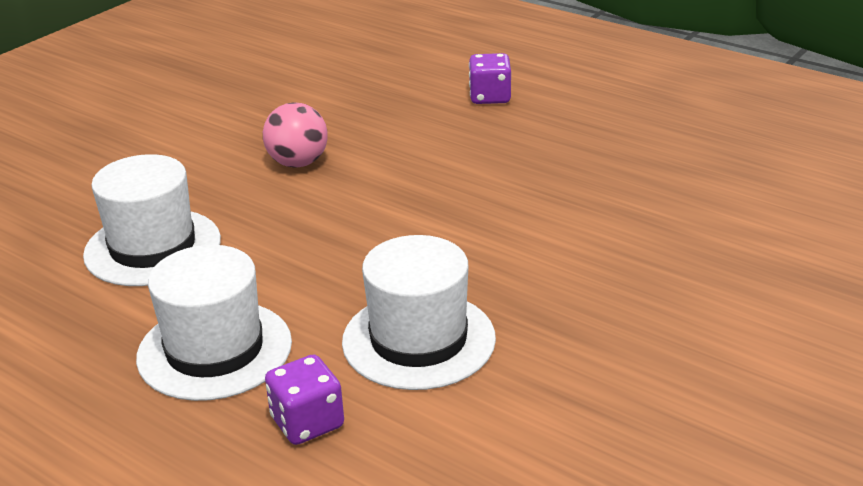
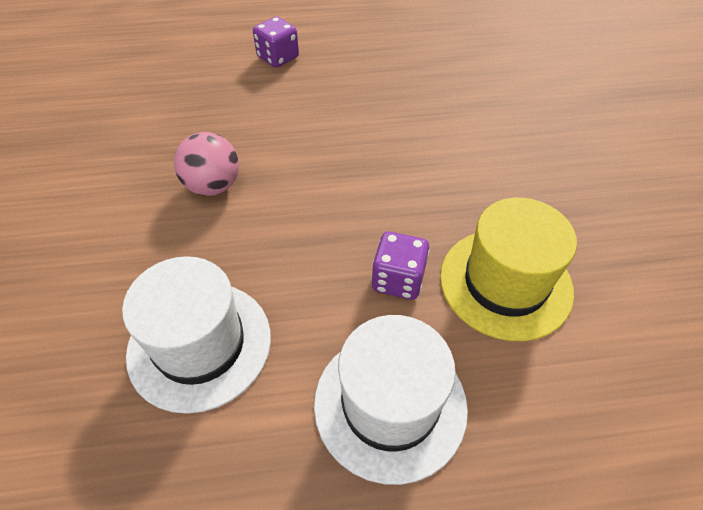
camera: 45 degrees left, 20 degrees up
(307, 422) = (540, 412): purple dice -> purple dice (398, 279)
(418, 340) = (505, 283): white hat -> yellow hat

